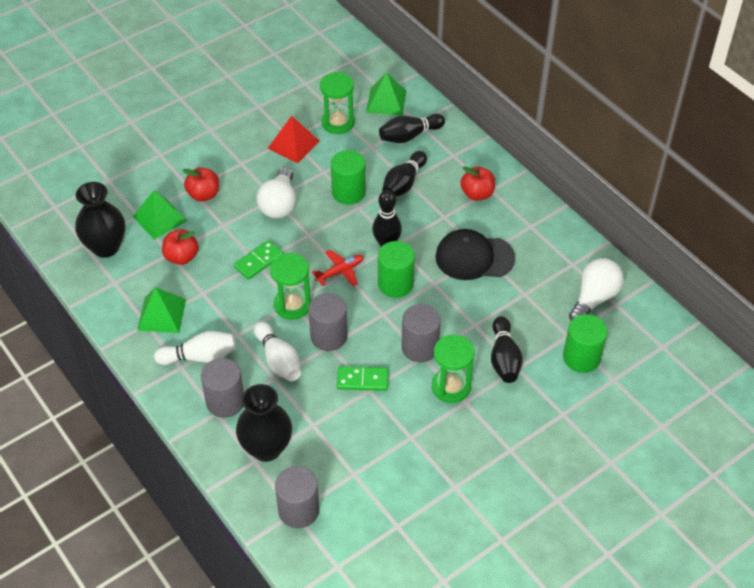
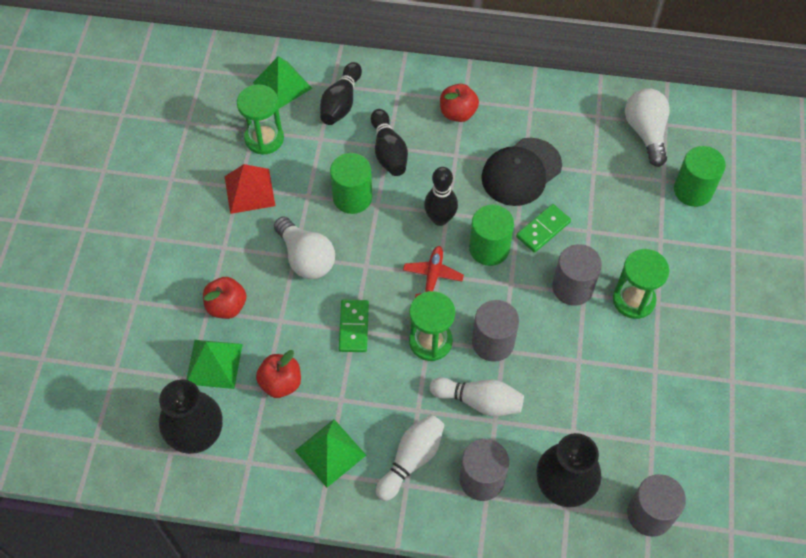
camera: 45 degrees left, 10 degrees up
(362, 380) = (564, 356): green domino -> green domino (543, 229)
(504, 358) = (642, 240): black bowling pin -> none

